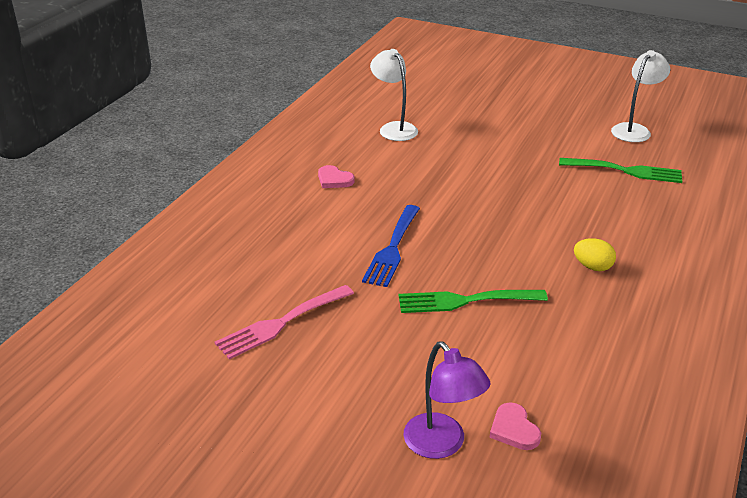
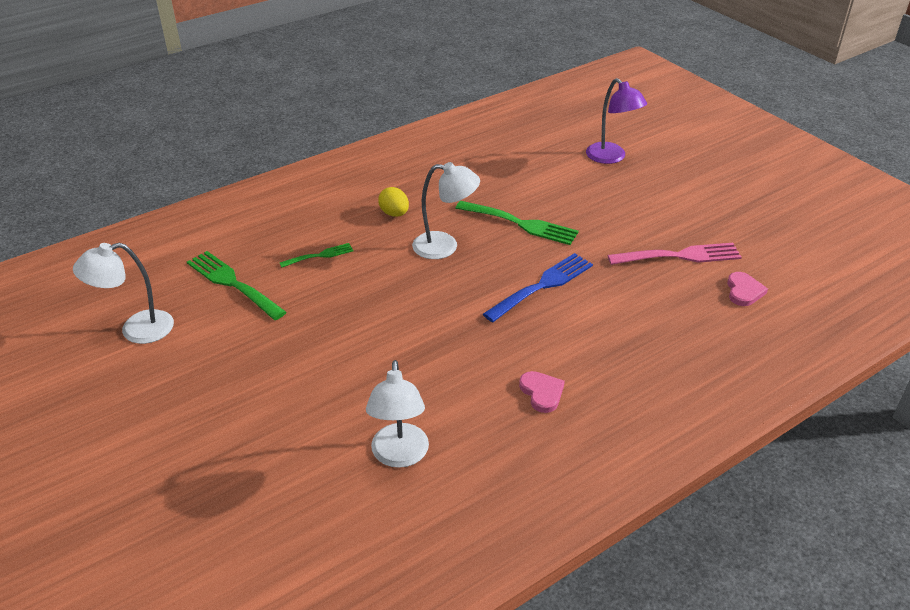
camera: 150 degrees left, 5 degrees up
(442, 445) = (611, 157): purple lamp -> purple lamp turned 150 degrees clockwise
(509, 253) = (445, 246): none -> white lamp
(514, 429) = (562, 151): pink heart -> pink heart (744, 291)
(598, 210) = (320, 255): none -> green fork

